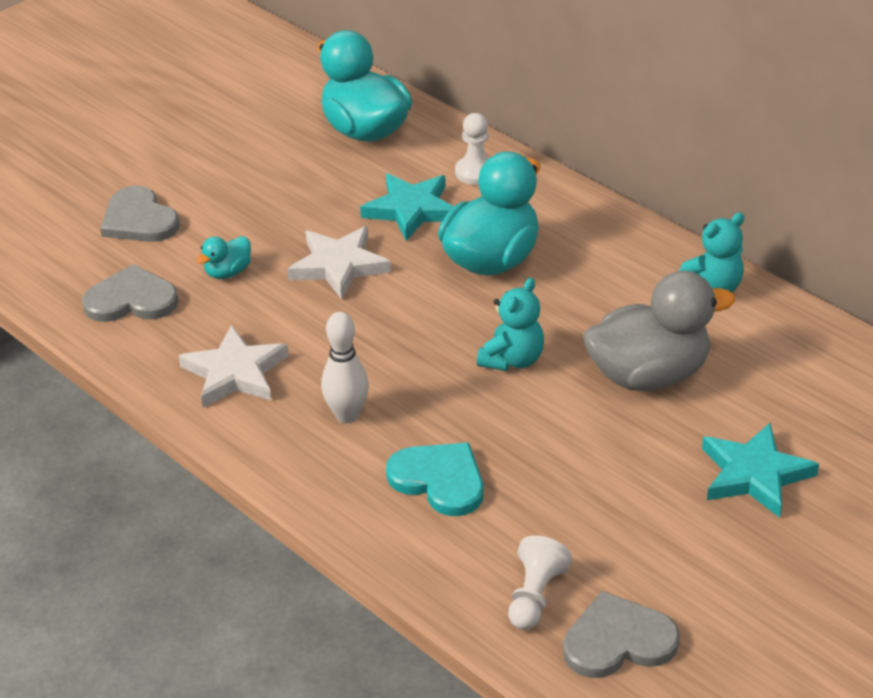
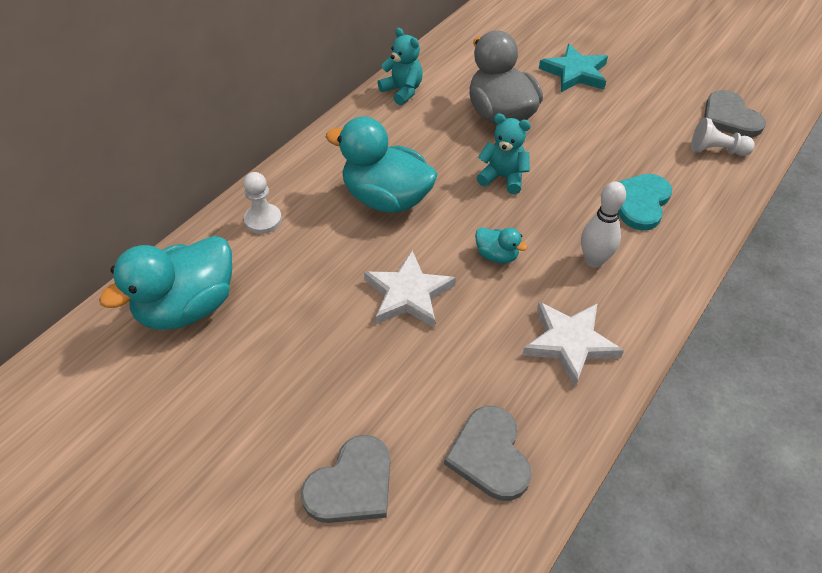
camera: 100 degrees left, 10 degrees up
(228, 272) = (431, 378): turquoise duck -> turquoise duck (497, 255)
(411, 210) = (321, 256): turquoise star -> none

